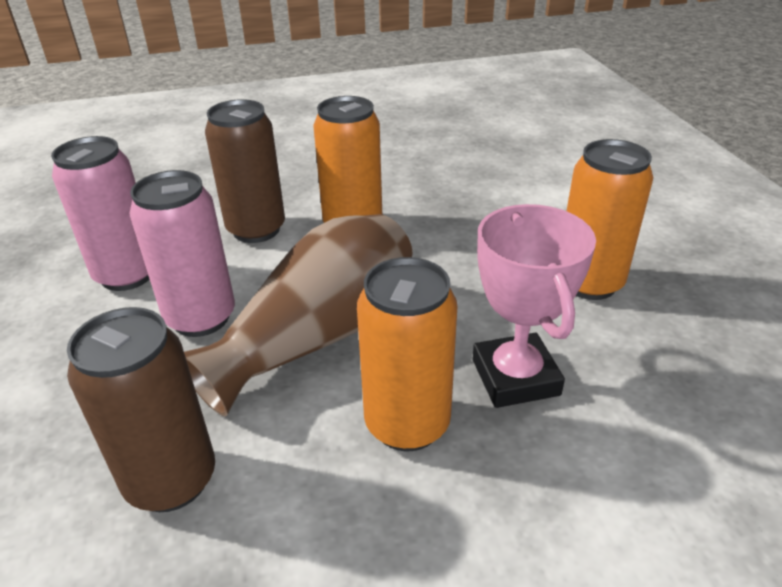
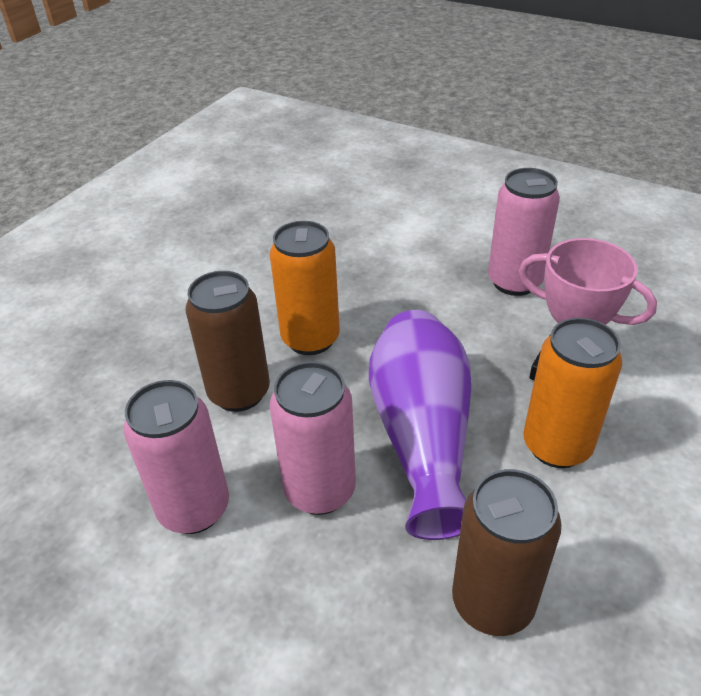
camera: 45 degrees left, 5 degrees up
(318, 336) = (422, 436): brown vase -> purple vase
(589, 283) = (514, 282): orange can -> pink can

